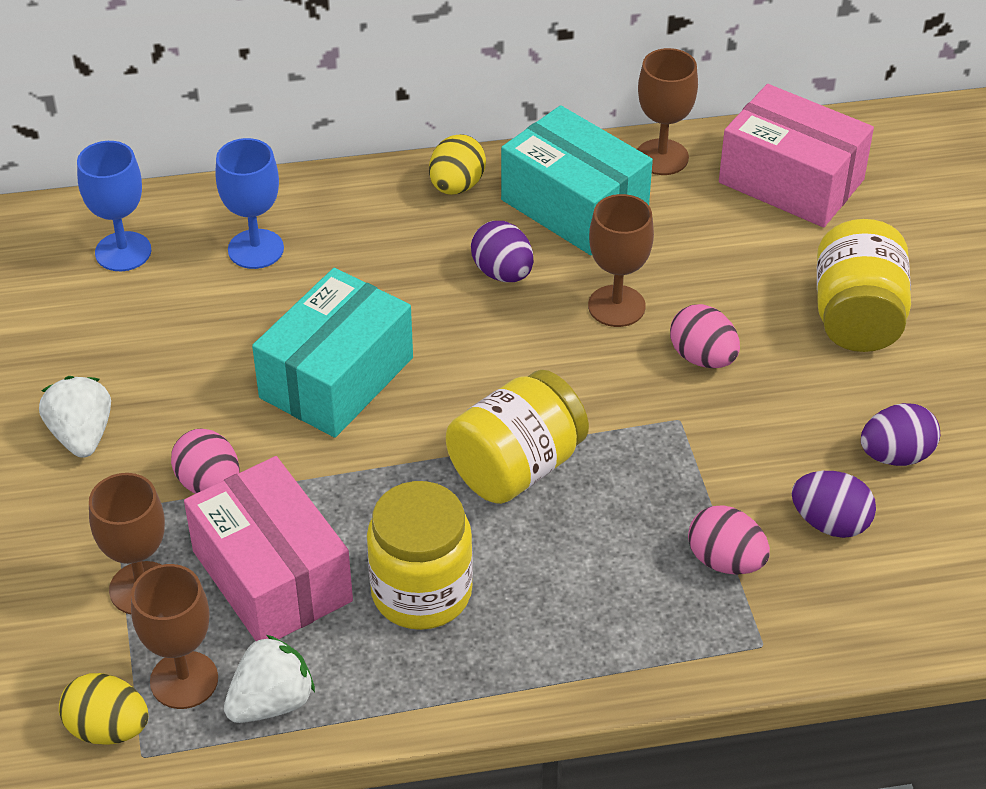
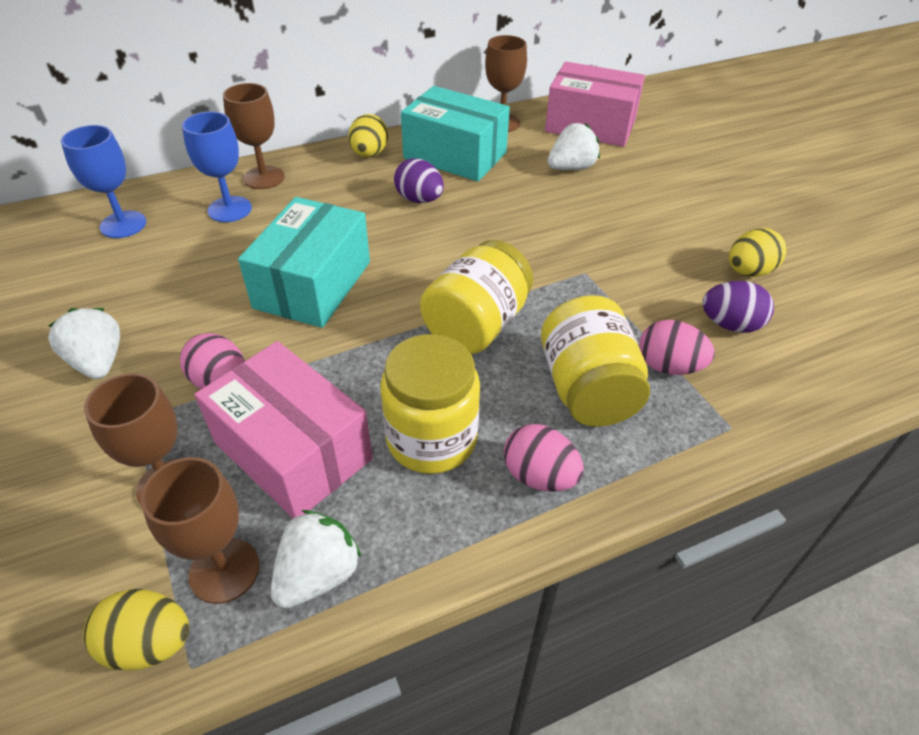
camera: 15 degrees left, 0 degrees up
(616, 306) = (508, 208): brown goblet -> brown goblet (264, 177)
(702, 358) = (583, 231): pink egg -> pink egg (539, 476)
(730, 253) = (571, 168): none -> white strawberry
(857, 317) = (673, 192): yellow jar -> yellow jar (587, 389)
(895, 455) = (748, 271): purple egg -> yellow egg

